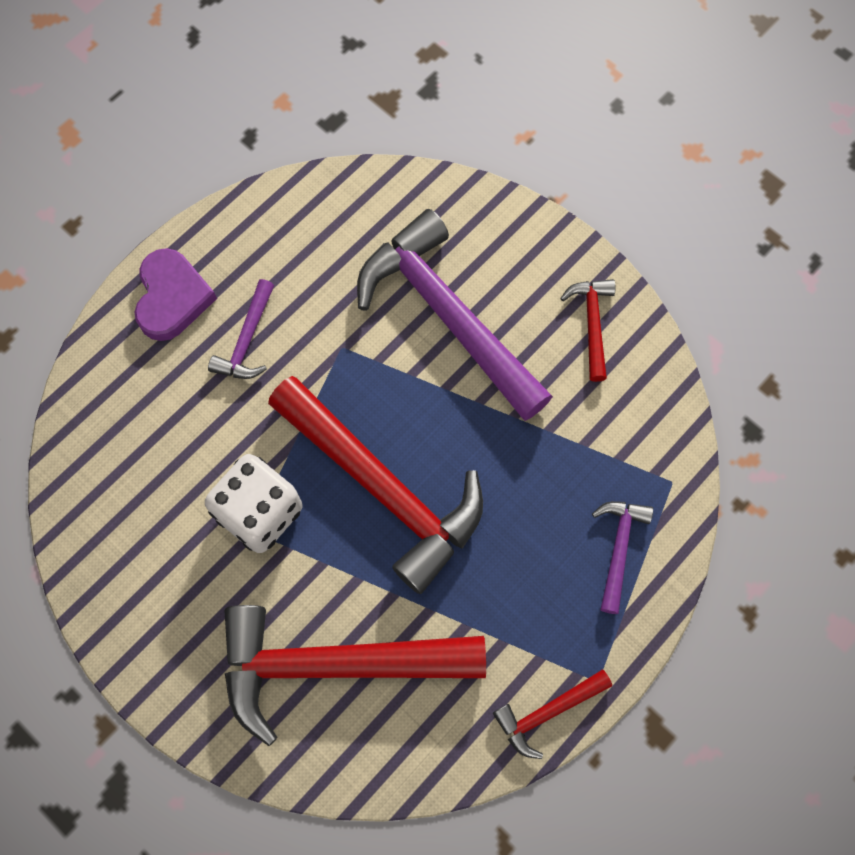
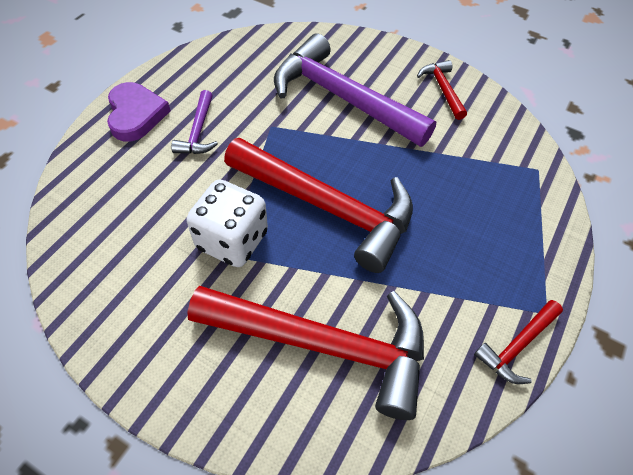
camera: 15 degrees left, 15 degrees down
(334, 665) = (324, 344): red hammer -> red hammer turned 150 degrees counterclockwise
(618, 548) = (520, 217): purple hammer -> none

